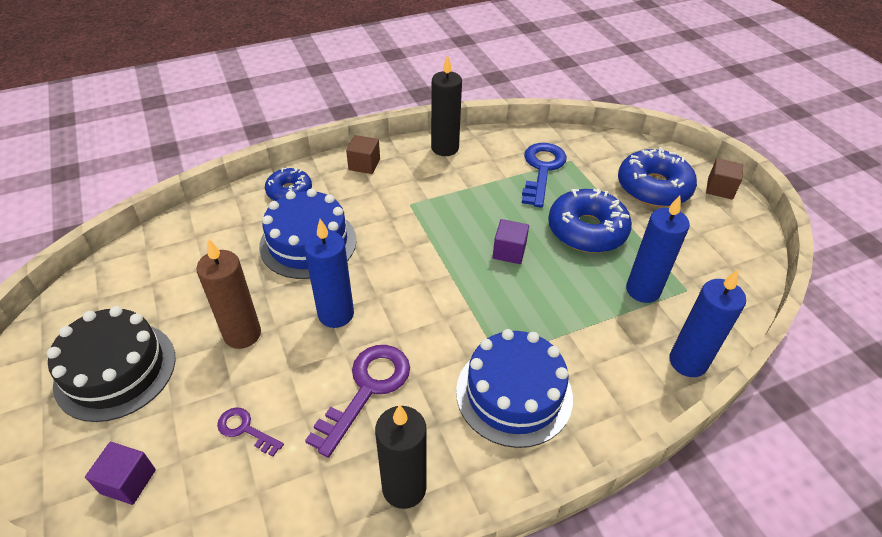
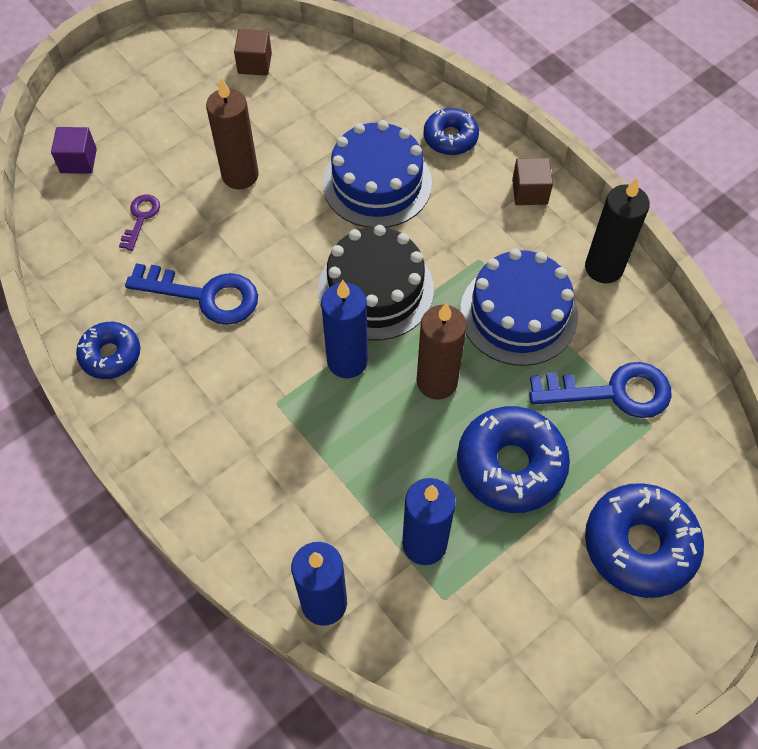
camera: 75 degrees right, 15 degrees up
(115, 370) = (176, 103): black cake -> black cake (375, 289)
(336, 314) = (287, 241): blue candle -> blue candle (347, 361)
(367, 389) = (205, 295): purple key -> blue key
(404, 488) = (110, 355): black candle -> blue donut
(509, 251) = (437, 382): purple cube -> brown candle
(514, 393) = (233, 425): blue cake -> blue cake (518, 313)
(720, 188) = (680, 644): brown cube -> brown cube (254, 63)

